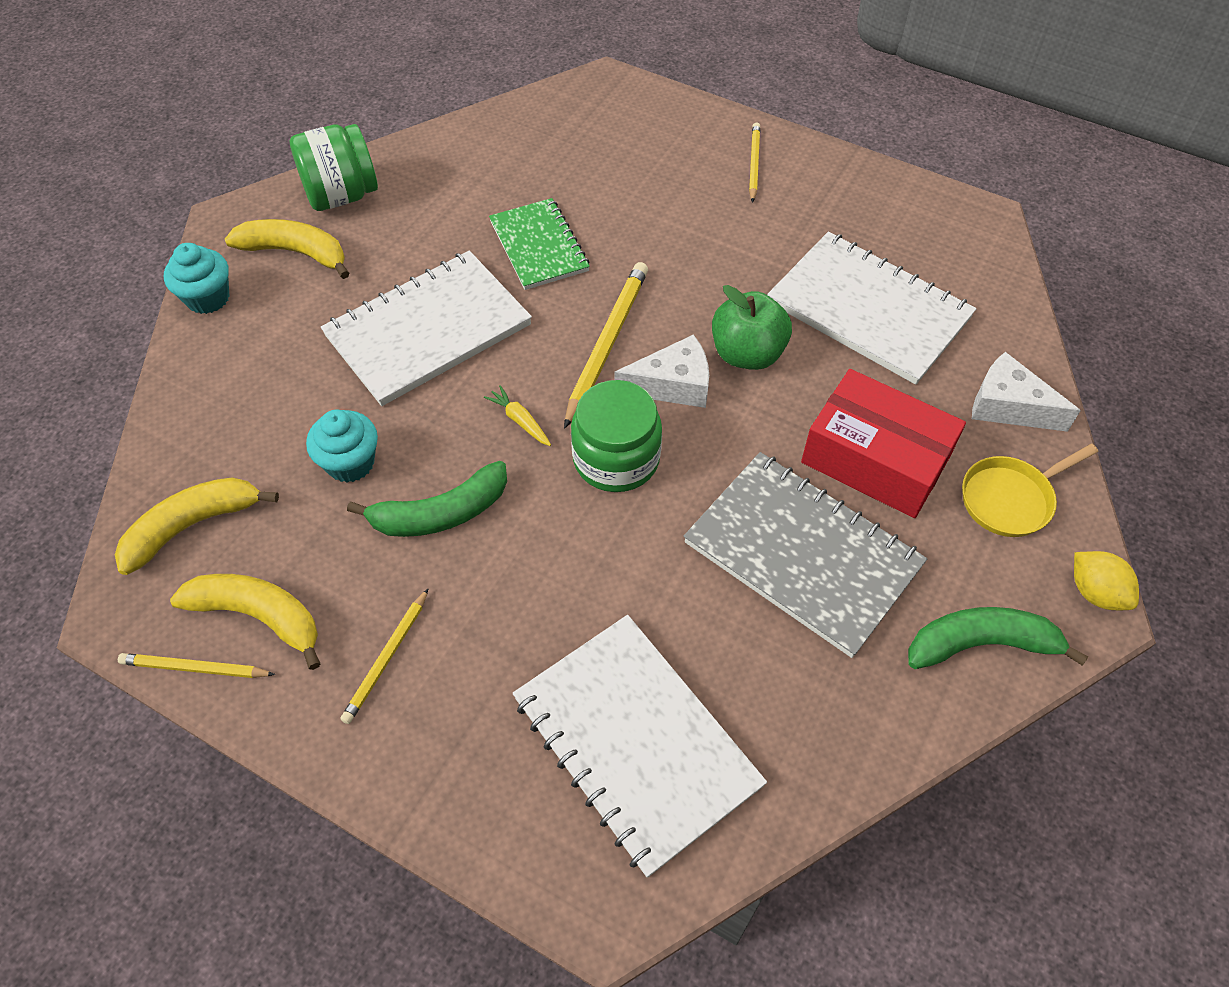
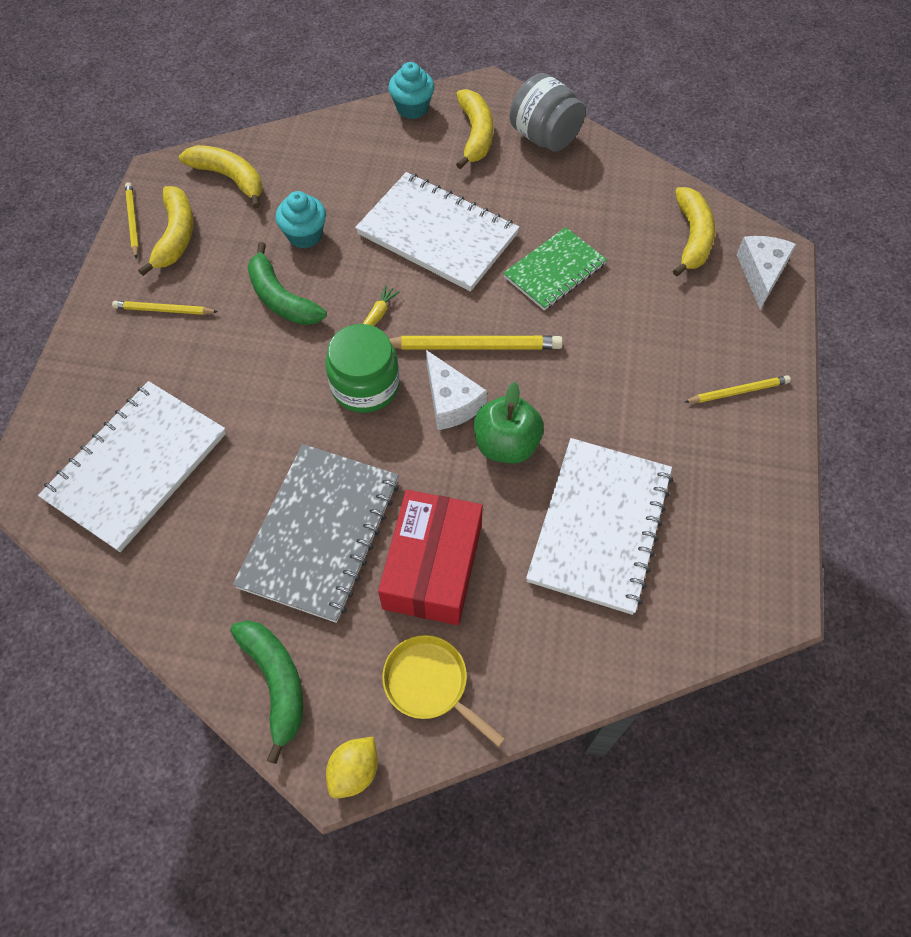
camera: 70 degrees right, 5 degrees up
(341, 195) = (544, 137): green jar -> grey jar
(554, 131) = (692, 237): none -> yellow banana
(1008, 406) = (536, 666): white cheese -> white cheese (761, 273)

